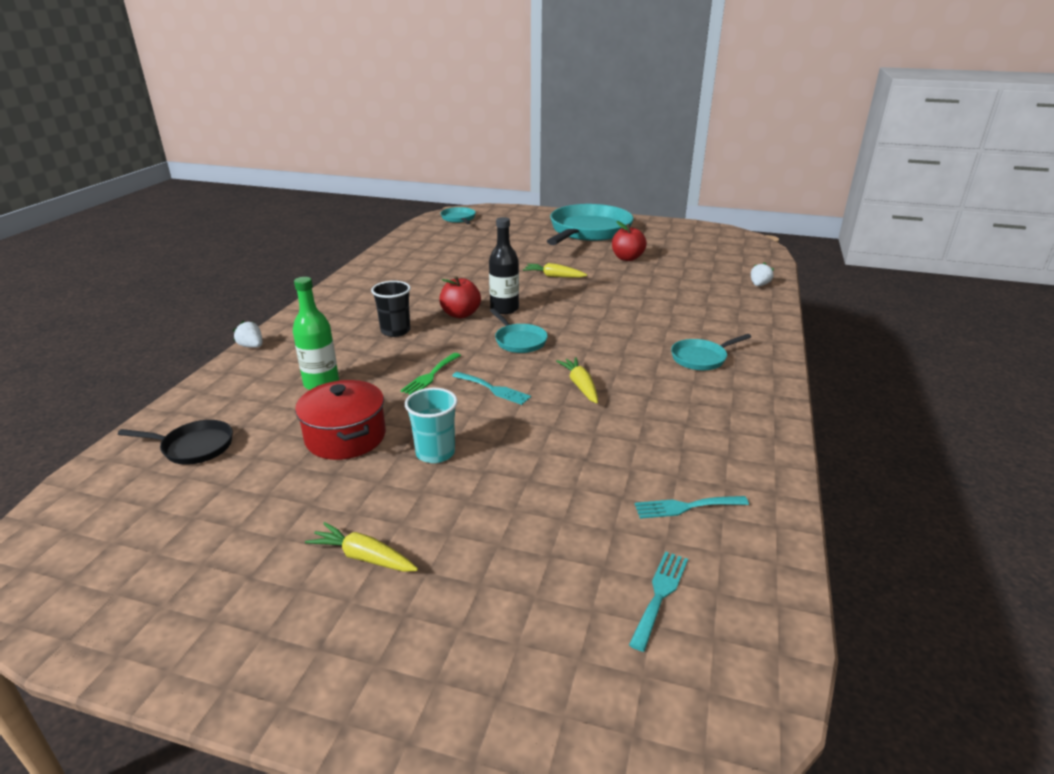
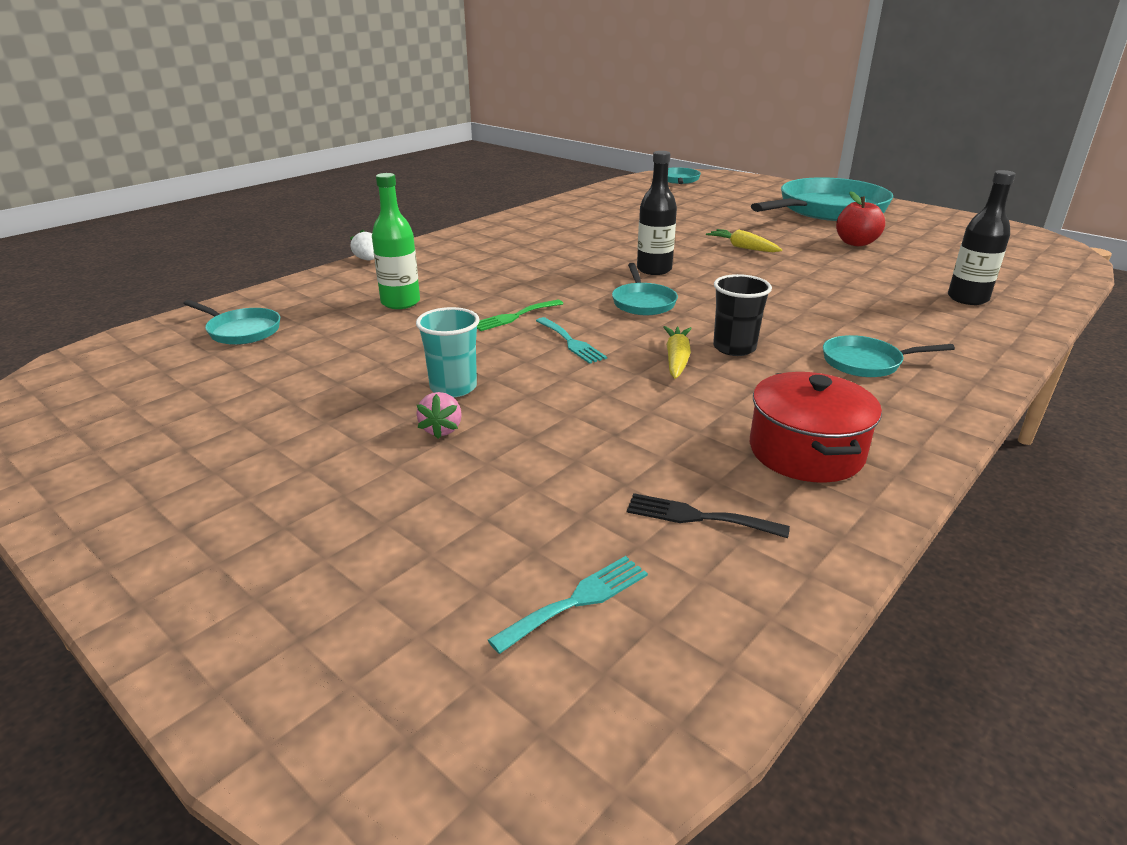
camera: 25 degrees right, 0 degrees up
(194, 447) = (241, 331): black pan -> turquoise pan
(345, 437) = (379, 353): red pot -> red pot (806, 451)
(364, 557) = (296, 462): yellow carrot -> none
(395, 331) = (516, 270): black cup -> black cup (734, 348)
(457, 492) = (442, 429): none -> pink strawberry
(460, 314) = (599, 267): red apple -> none
(686, 507) = (698, 517): turquoise fork -> black fork
(726, 292) = (967, 298): none -> black bottle
(759, 285) = (1027, 298): white strawberry -> none

